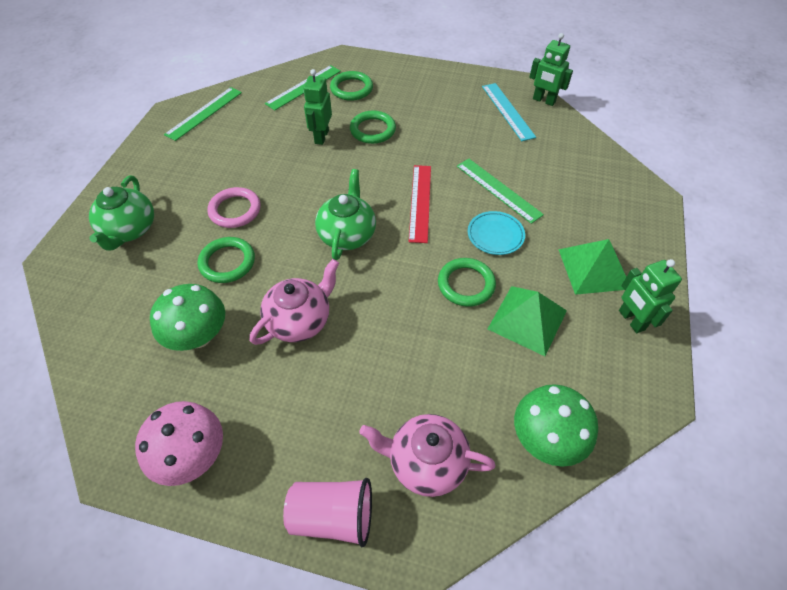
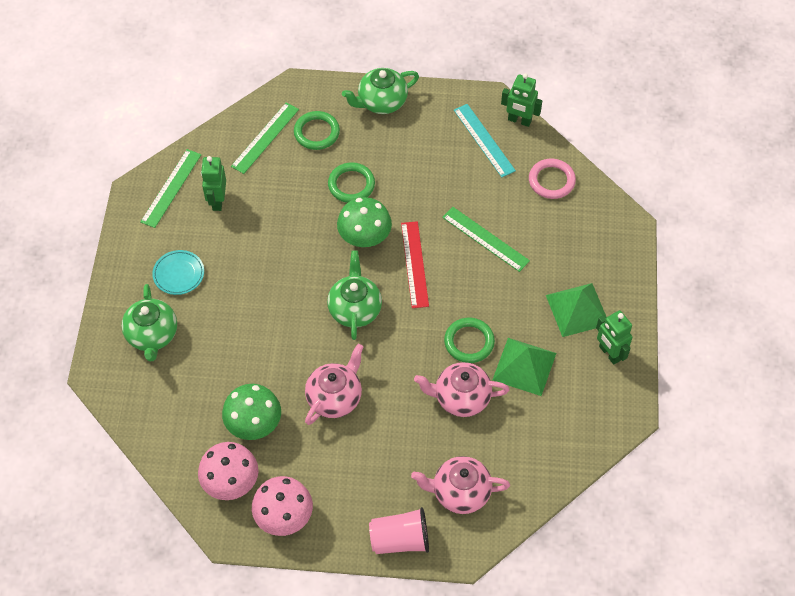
camera: 10 degrees left, 5 degrees up
(145, 400) = (231, 482): none -> pink mushroom
(227, 262) = (254, 353): green ring -> none
(235, 210) = (243, 299): pink ring -> pink ring (551, 181)
(321, 137) = (301, 201): green robot -> green robot (217, 201)
(416, 74) = (381, 102): none -> green teapot
(446, 343) = (460, 398): none -> pink teapot
(495, 235) = (488, 289): turquoise plate -> turquoise plate (178, 274)
(546, 439) = (547, 461): green mushroom -> green mushroom (364, 237)

